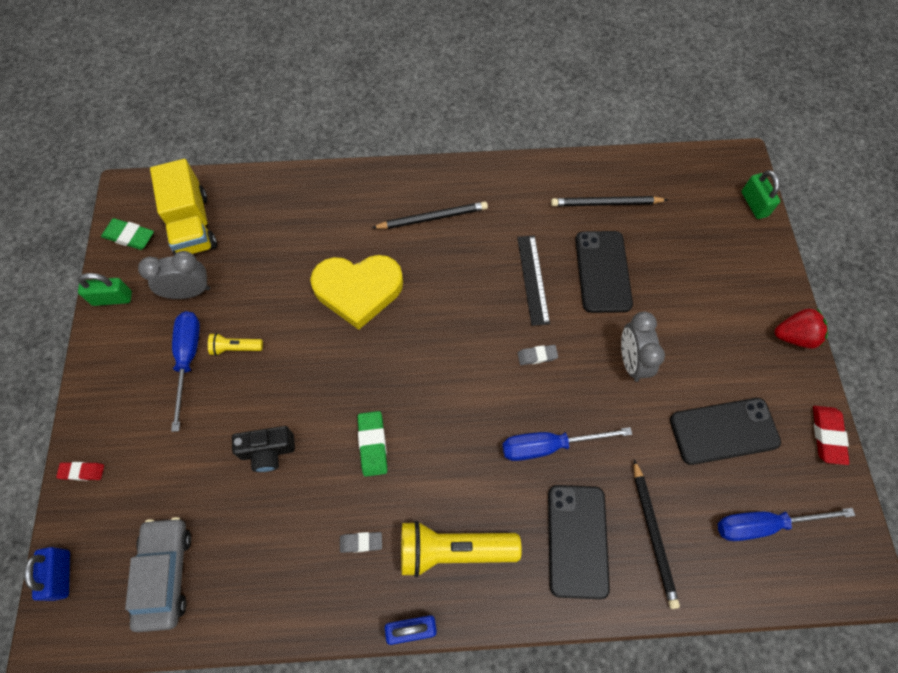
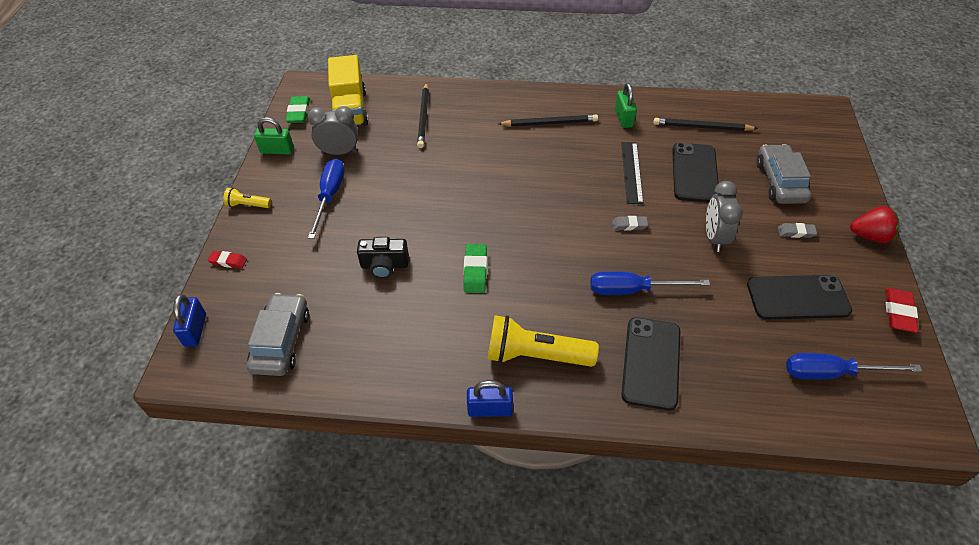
camera: 10 degrees right, 15 degrees down
(129, 236) = (299, 112): green eraser -> green eraser turned 60 degrees clockwise
(235, 348) = (370, 192): yellow flashlight -> yellow flashlight (248, 205)
(358, 290) = (479, 165): yellow heart -> none
(361, 542) = (454, 339): grey eraser -> grey eraser (796, 232)
(653, 535) = (724, 367): black pencil -> black pencil (423, 117)
(696, 272) = (780, 181): none -> grey car
(754, 204) = (837, 139): green padlock -> green padlock (623, 118)

